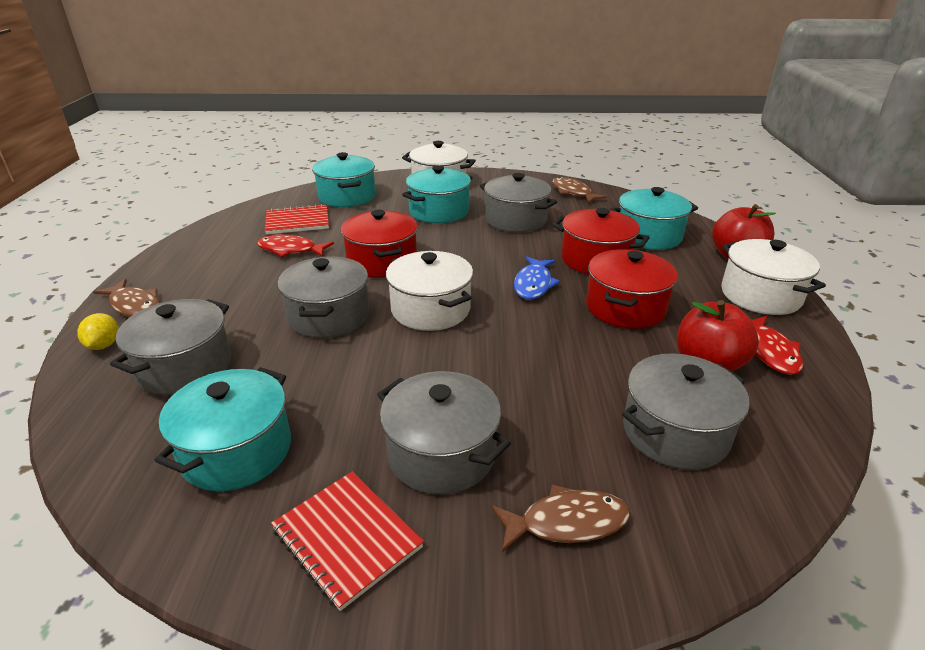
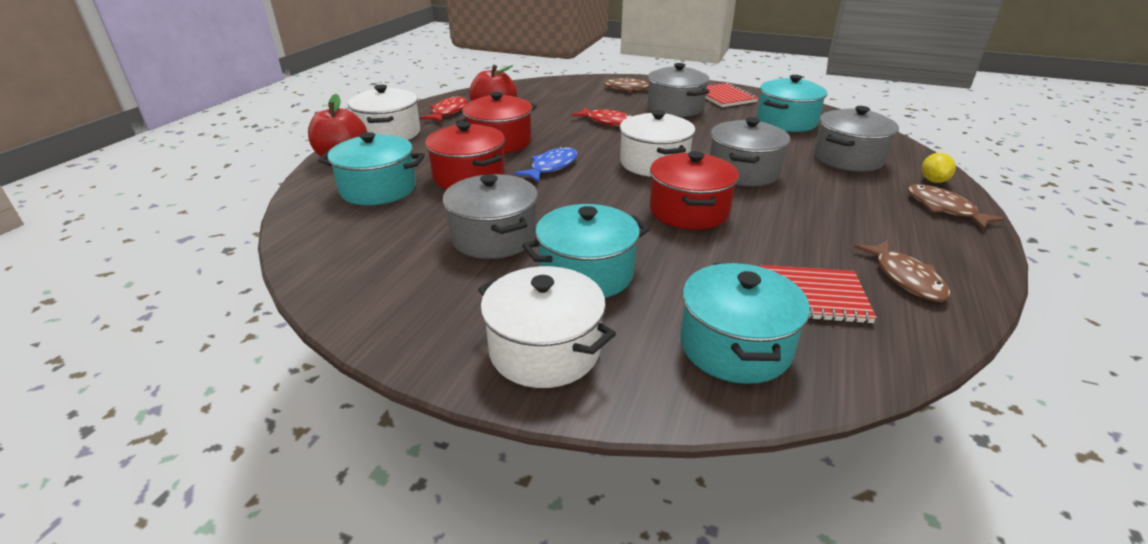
camera: 160 degrees left, 0 degrees up
(290, 250) = (804, 245): red fish -> red fish (608, 122)
(573, 192) = (352, 272): brown fish -> brown fish (905, 278)
(675, 432) = (552, 99): grey pot -> none

